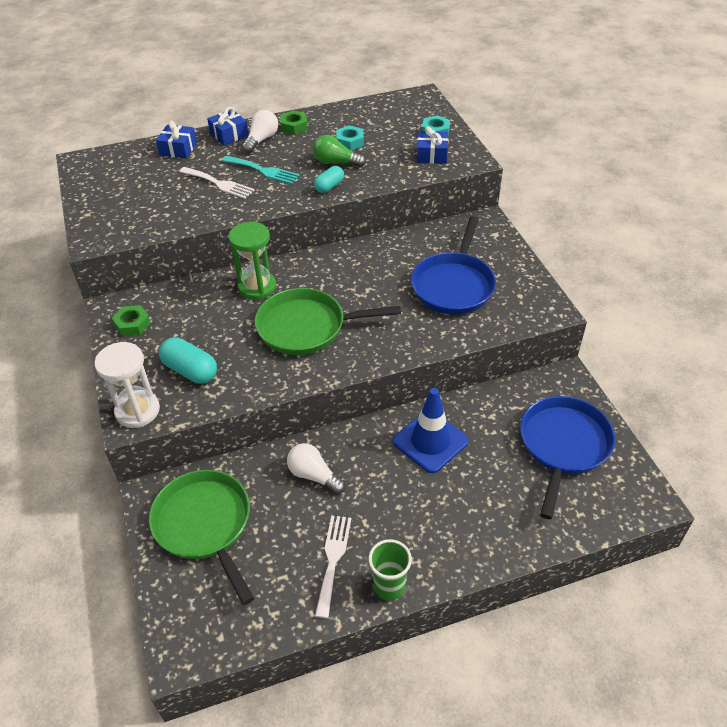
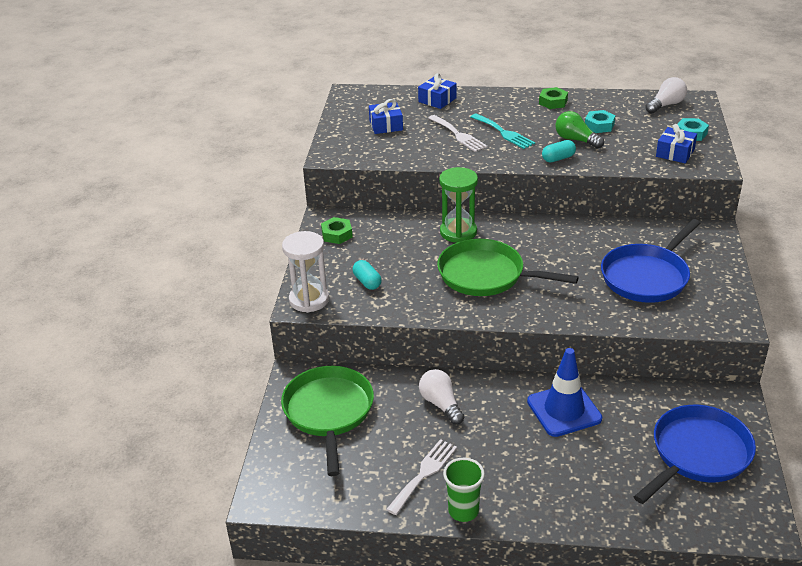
camera: 25 degrees right, 10 degrees down
(190, 370) = (367, 282): turquoise capsule -> turquoise capsule, size x0.65
(229, 135) = (488, 97): blue gift -> blue gift (386, 125)
(261, 140) = (516, 107): white light bulb -> white light bulb (666, 105)

